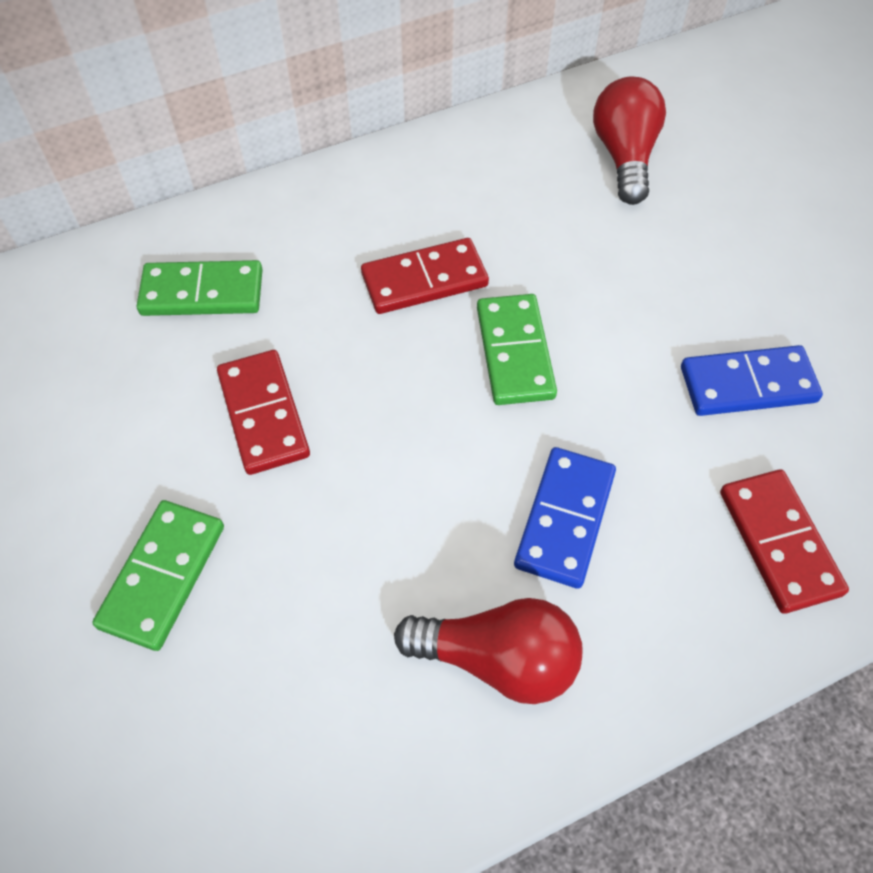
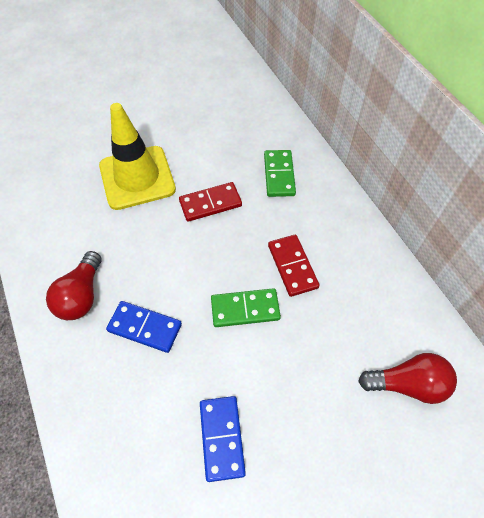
camera: 90 degrees right, 0 degrees up
(163, 576) = (137, 177): green domino -> yellow traffic cone
(778, 542) = (118, 436): red domino -> none

